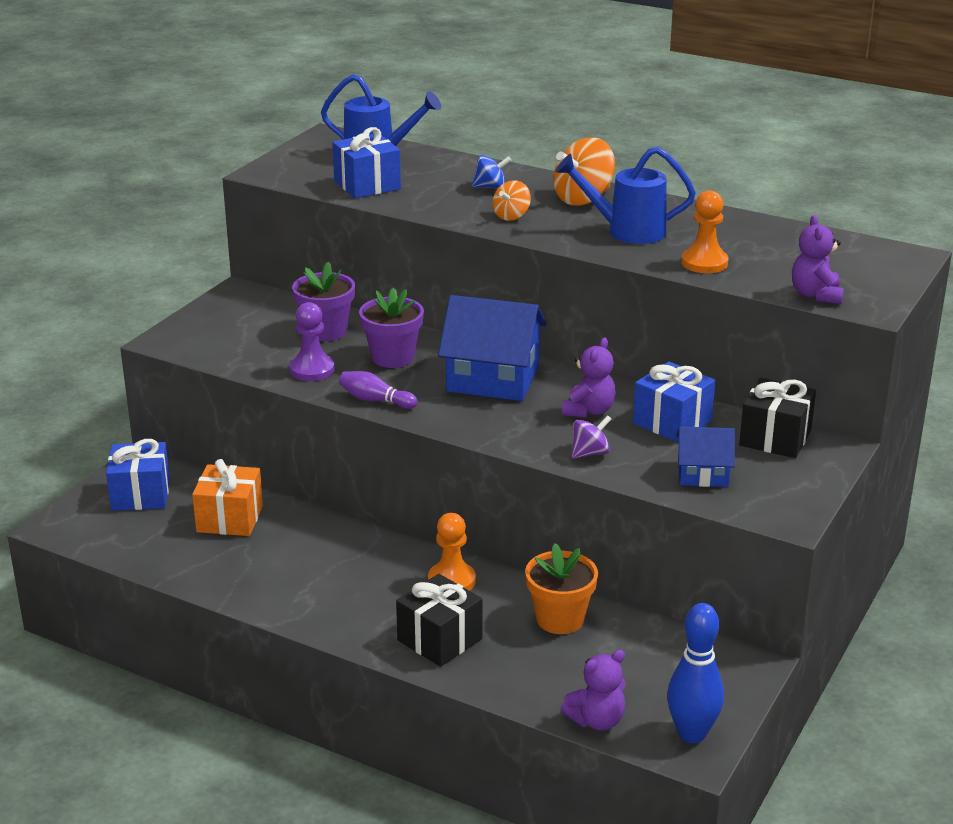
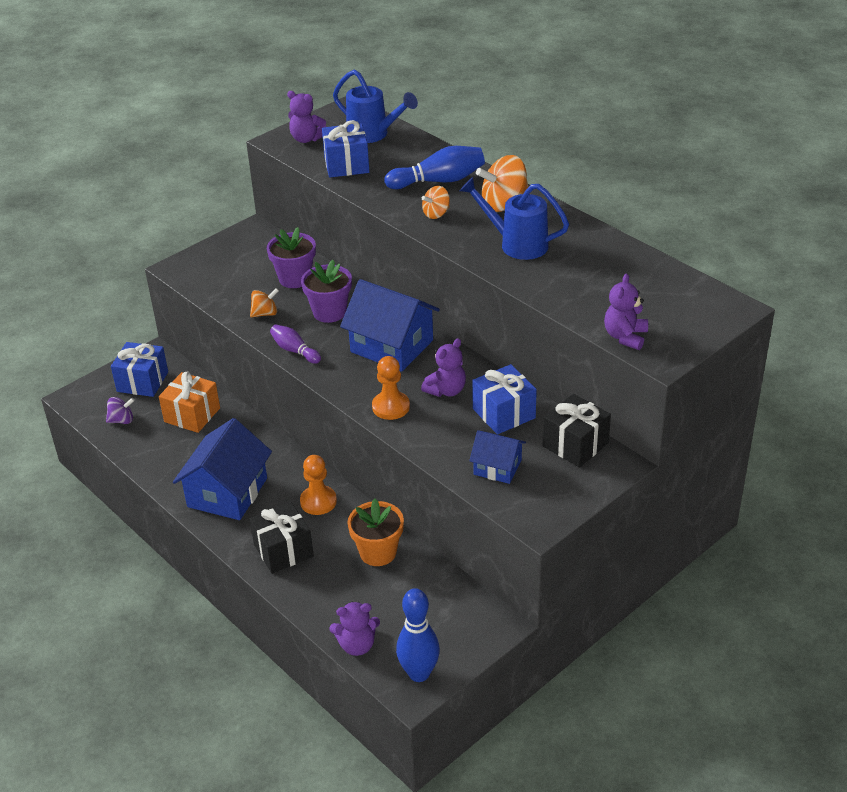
camera: 20 degrees right, 10 degrees up
(299, 167) = (307, 139): none -> purple teddy bear
(312, 370) = (265, 313): purple pawn -> orange spinning top
(328, 592) = (227, 492): none -> blue house
(490, 187) = (439, 181): blue spinning top -> blue bowling pin
(590, 453) = (423, 431): purple spinning top -> purple spinning top (122, 420)
(704, 263) = (557, 287): orange pawn -> orange pawn (391, 407)

